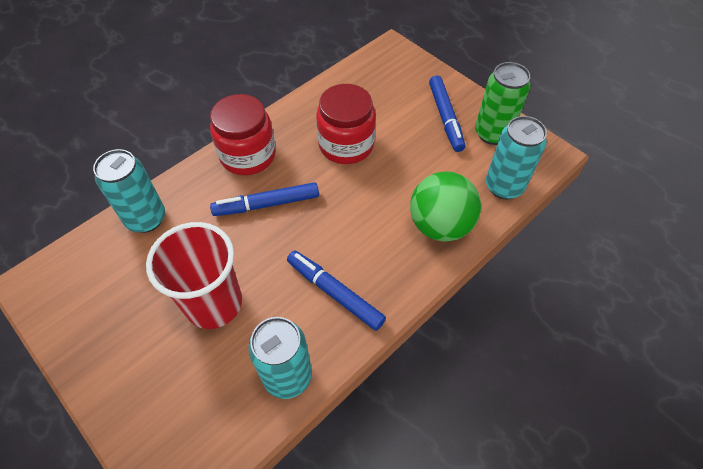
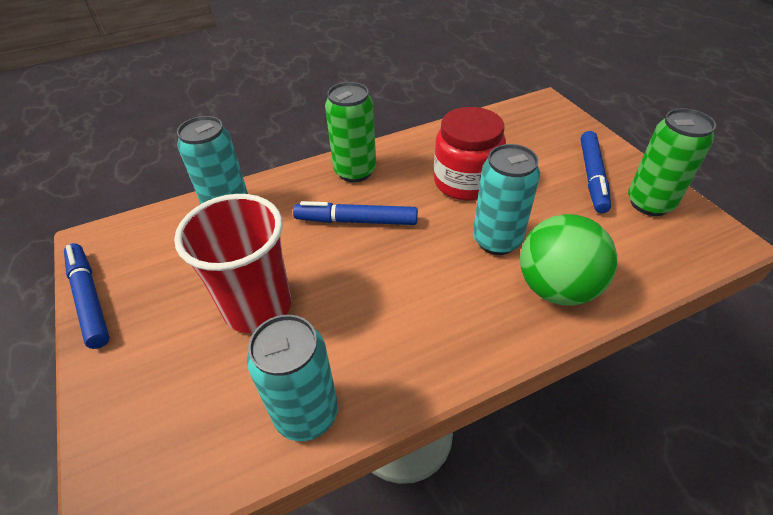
camera: 20 degrees right, 10 degrees down
(248, 155) = (355, 171): red jar -> green can
(334, 293) = (399, 332): blue marker -> blue marker (89, 299)
(504, 186) = (654, 263): turquoise can -> turquoise can (496, 240)

